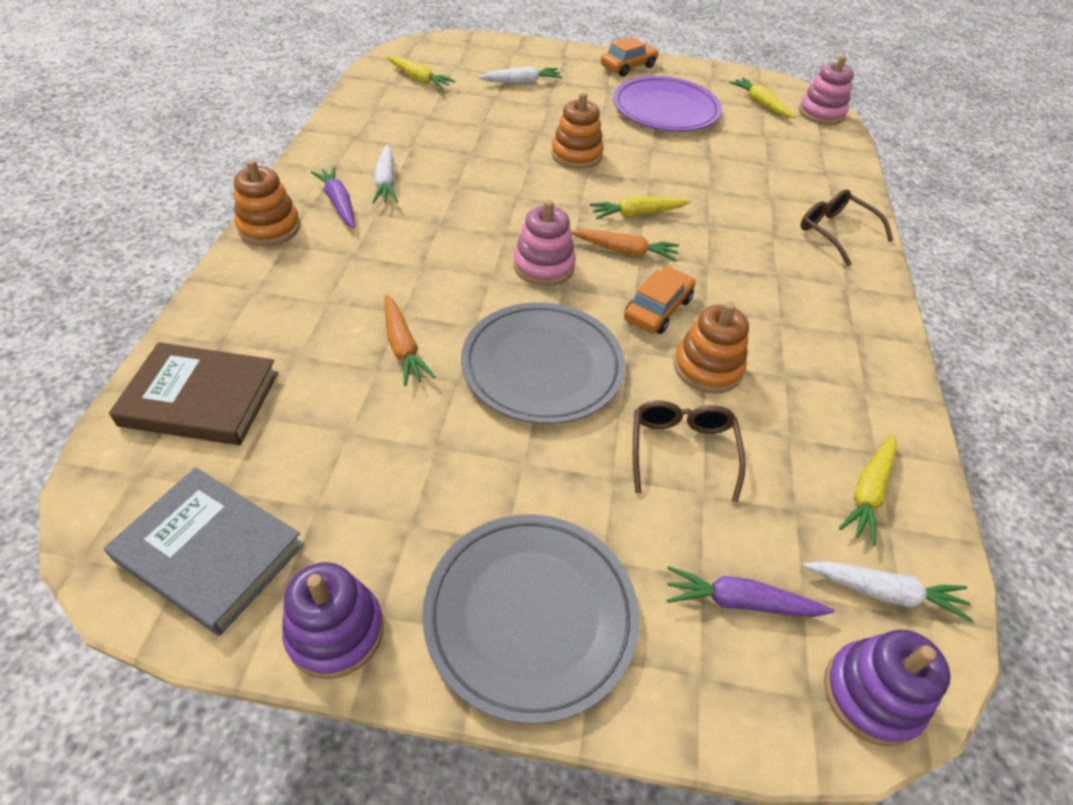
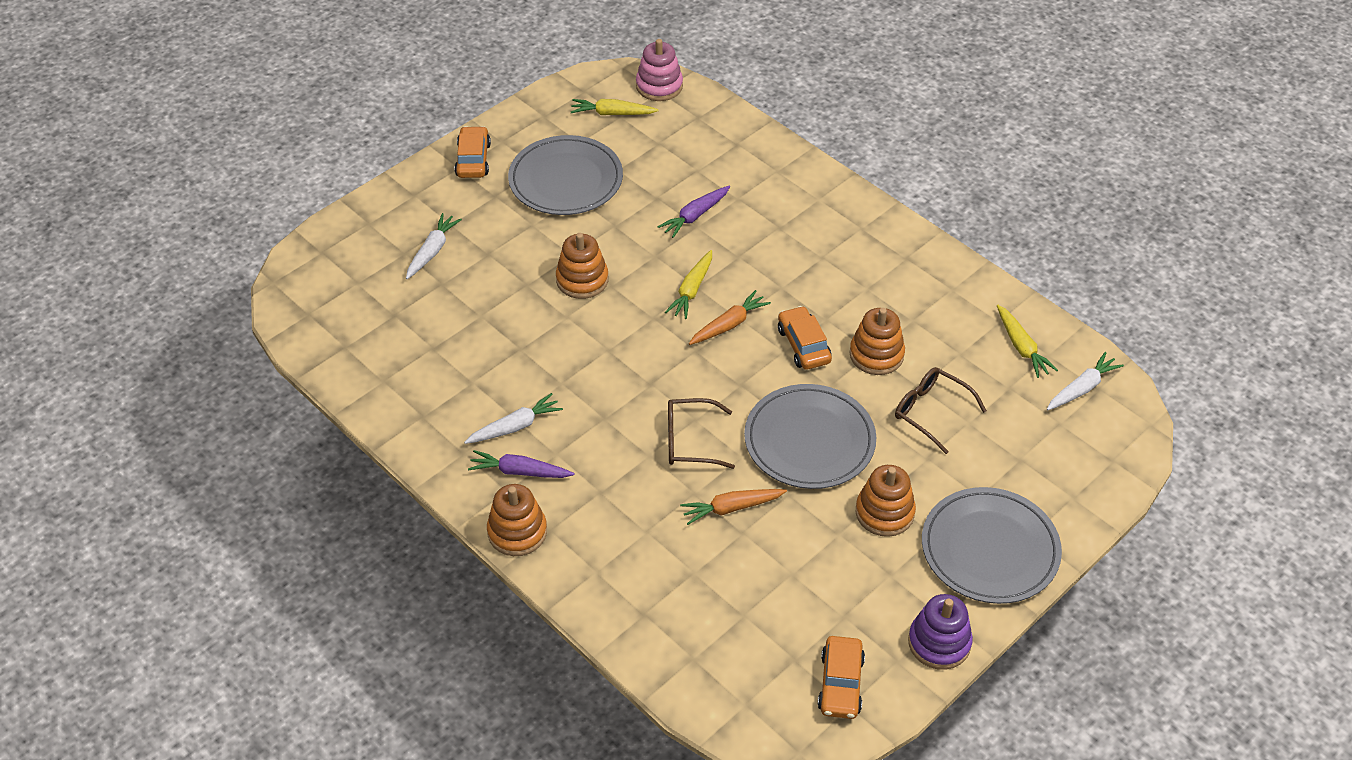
camera: 50 degrees left, 0 degrees up
(200, 399) = (697, 646): brown book -> none
(210, 552) = (840, 684): grey book -> orange car
(386, 182) = (515, 426): white carrot -> white carrot turned 60 degrees counterclockwise
(403, 347) = (731, 508): orange carrot -> orange carrot turned 150 degrees clockwise
(419, 79) = (357, 322): yellow carrot -> none
(499, 475) = (884, 512): none -> orange stacking toy
(543, 266) = (707, 382): pink stacking toy -> none
(665, 109) = (566, 180): purple plate -> grey plate
(740, 602) = (1045, 453): purple carrot -> purple carrot (695, 216)
(835, 232) = (805, 192): brown glasses -> brown glasses (689, 441)
(871, 695) = (1127, 435): purple stacking toy -> none

